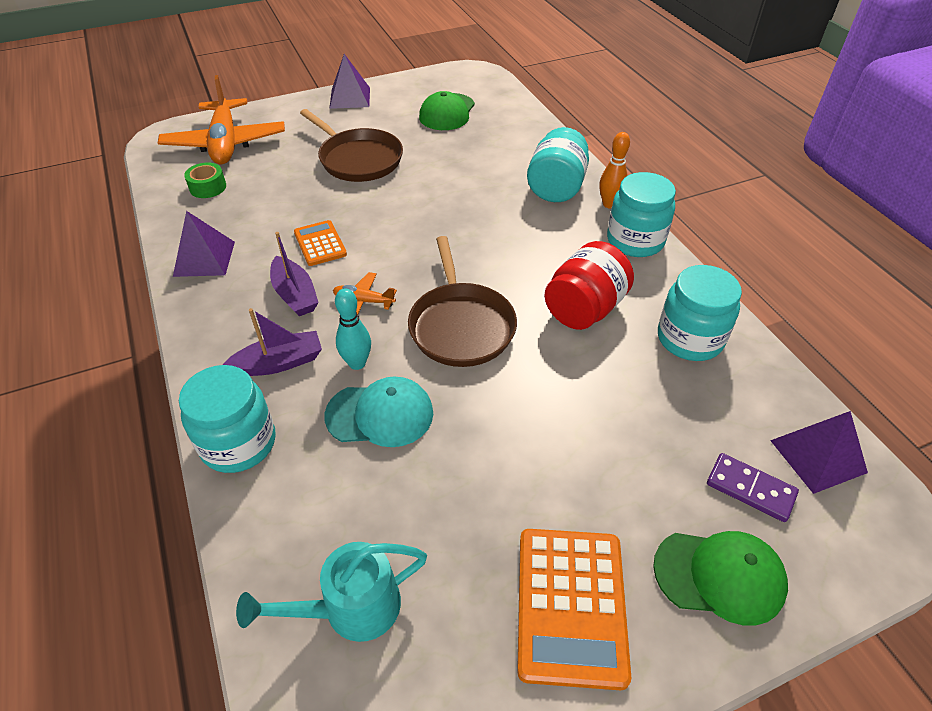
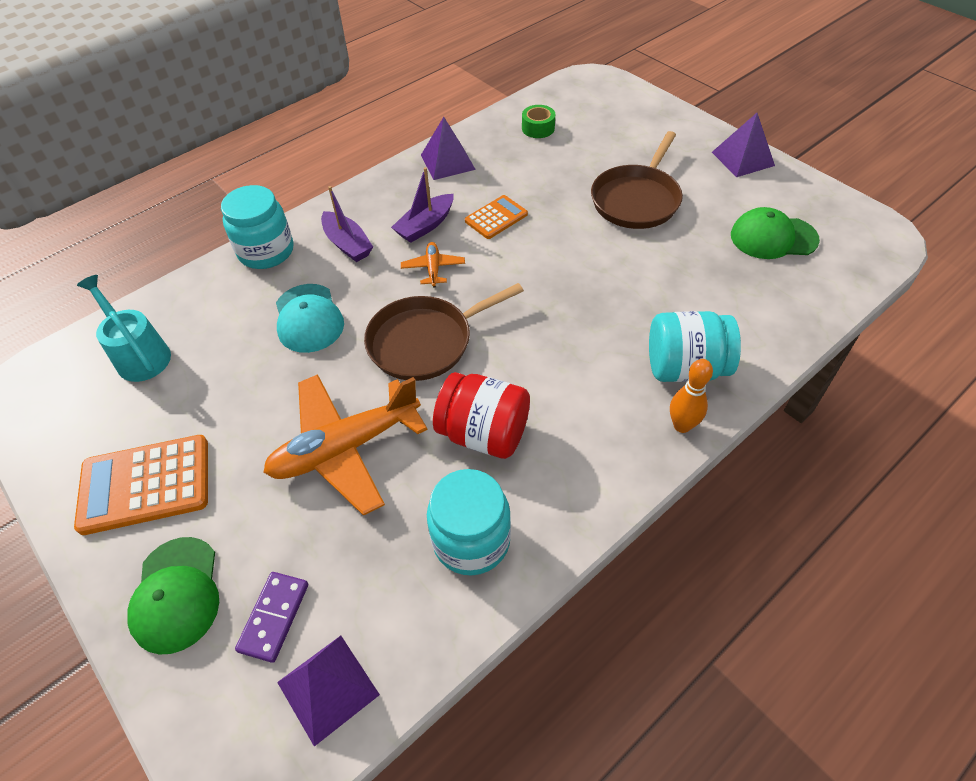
camera: 75 degrees right, 5 degrees up
(225, 143) = (606, 113): orange plane -> orange plane (345, 448)
(357, 363) = (359, 288): turquoise bowling pin -> none
(635, 241) = (622, 463): turquoise jar -> none

